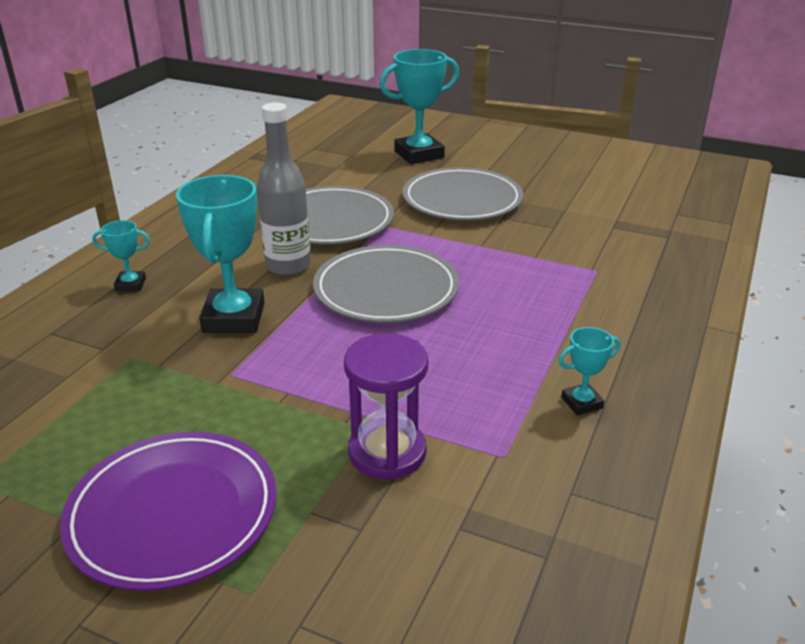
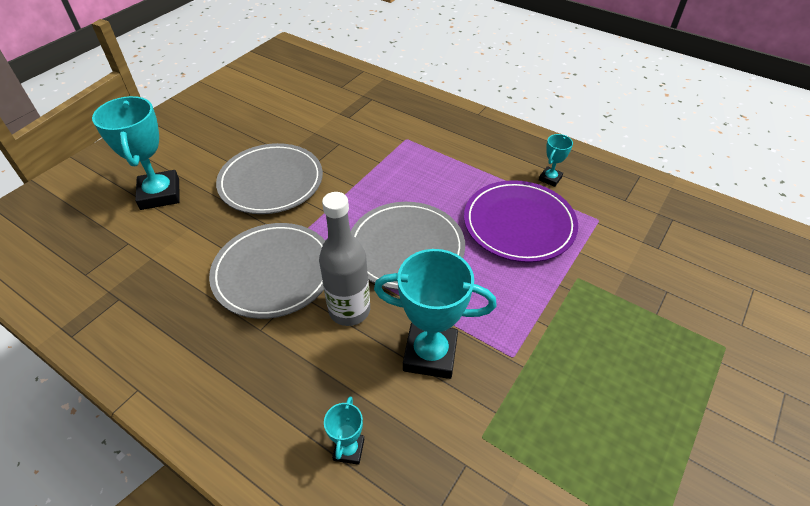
camera: 80 degrees left, 15 degrees up
(173, 513) = (670, 391): purple plate -> purple plate (519, 224)
(387, 452) = (599, 271): purple hourglass -> none
(581, 403) = (550, 178): turquoise trophy -> turquoise trophy turned 45 degrees clockwise

